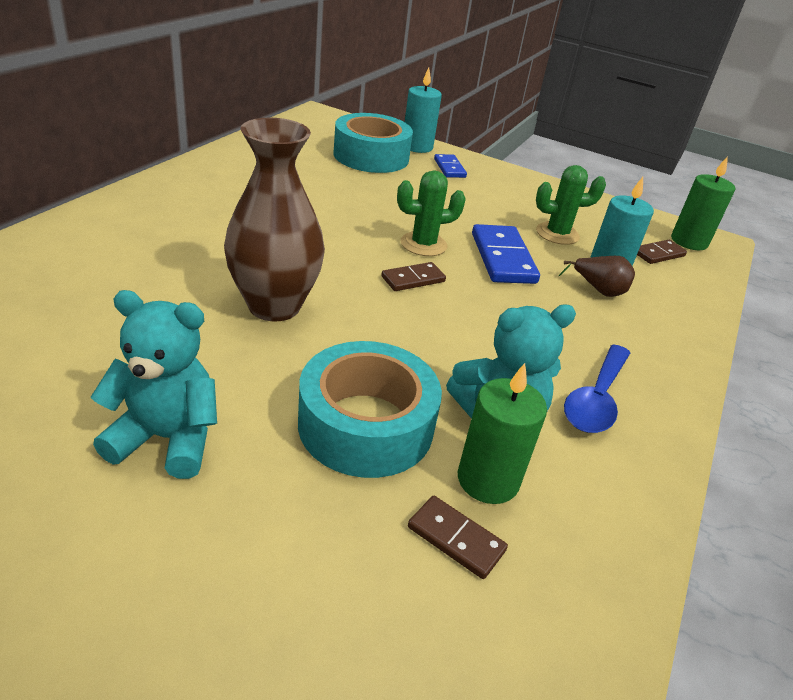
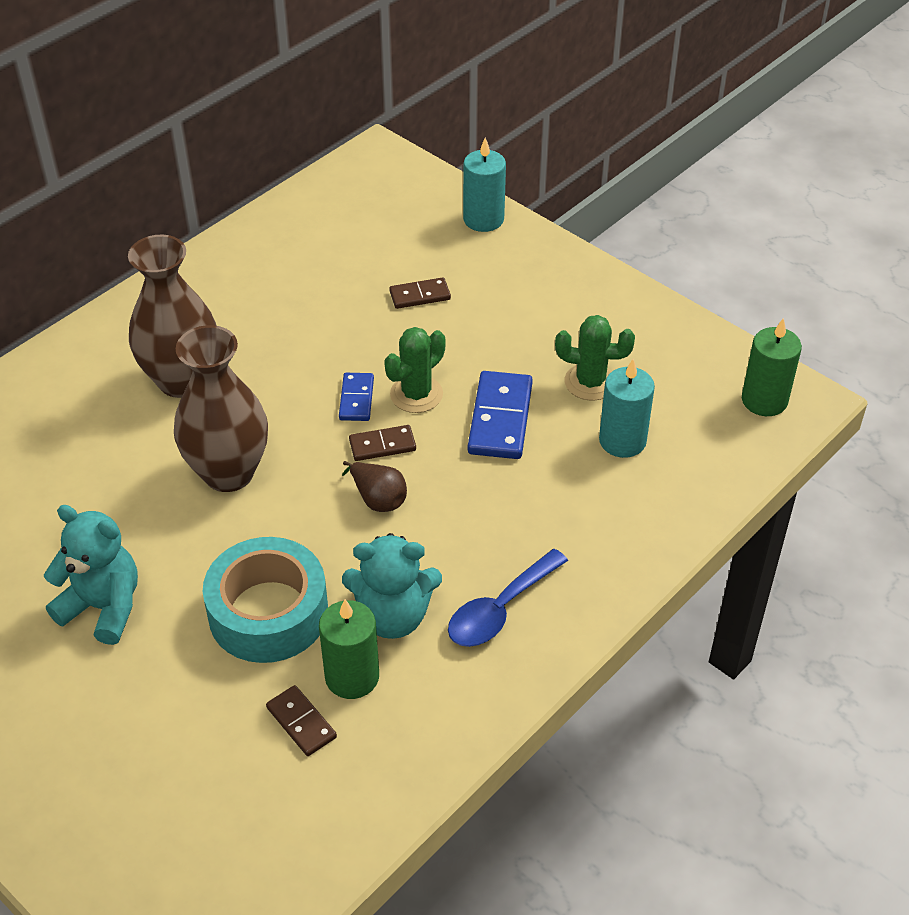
camera: 20 degrees right, 10 degrees up
(203, 240) = (182, 380): none -> brown vase
(371, 156) = (414, 240): turquoise tape -> none
(423, 244) = (416, 394): green cactus -> green cactus turned 45 degrees counterclockwise
(449, 168) = (508, 262): blue domino -> blue domino (356, 399)
(598, 290) = (590, 472): brown pear -> brown pear (378, 499)
(658, 254) = (705, 420): brown domino -> brown domino (420, 295)

